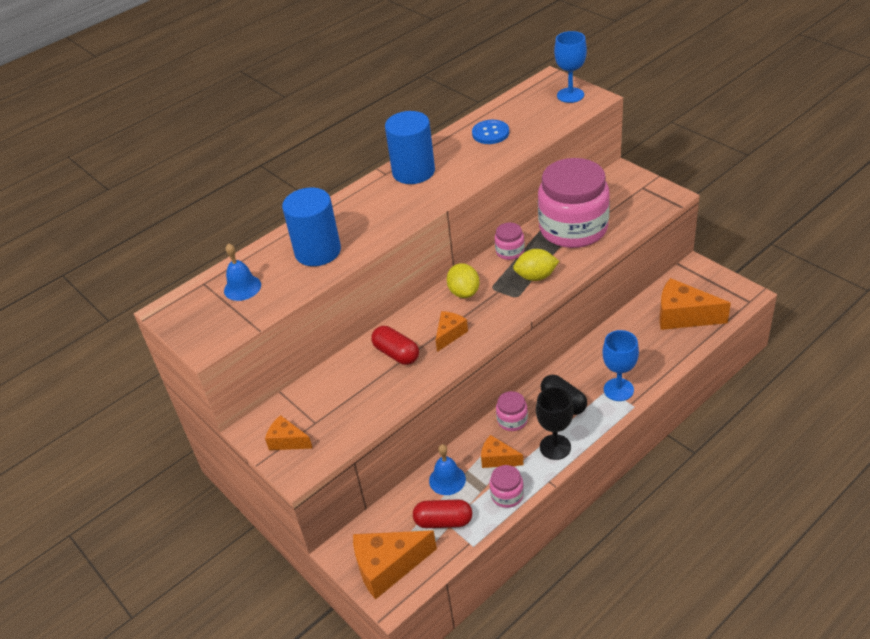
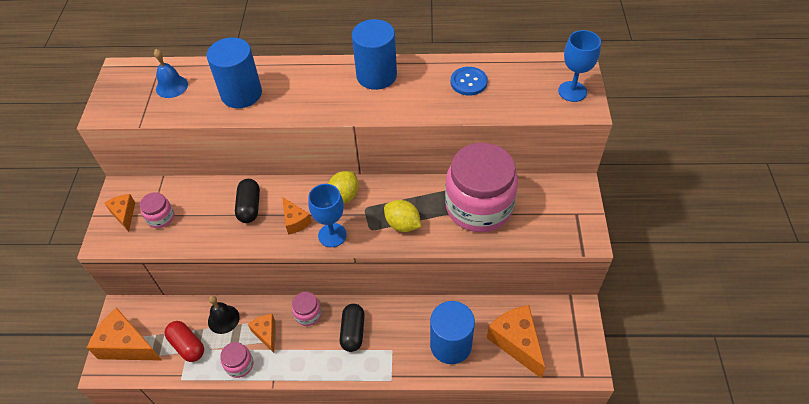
camera: 40 degrees right, 10 degrees up
(396, 354) = (249, 207): red capsule -> black capsule
(447, 480) = (223, 319): blue bell -> black bell
(450, 334) = (295, 221): orange cheese -> orange cheese turned 75 degrees clockwise
(510, 251) = (413, 189): pink jar -> pink jar (161, 217)
(555, 447) = (307, 360): black goblet -> none
(618, 389) = (398, 357): blue goblet -> blue goblet (332, 235)
(643, 353) = (450, 345): none -> blue cylinder

